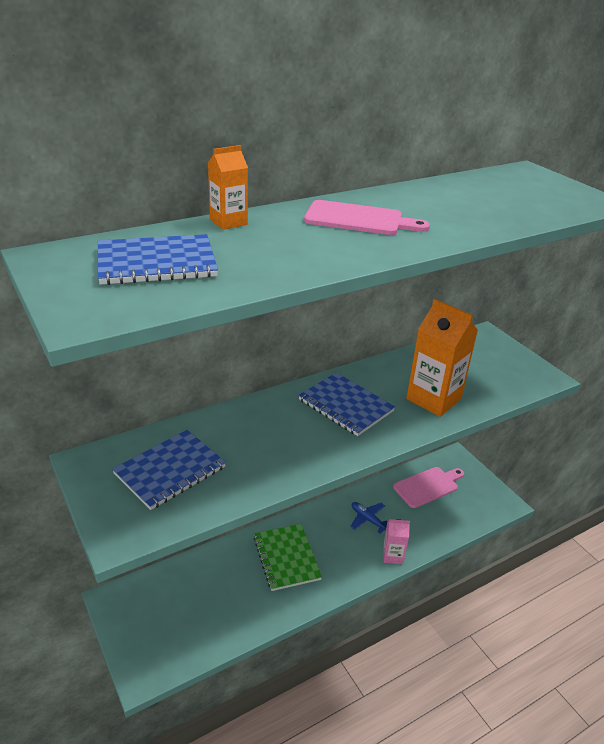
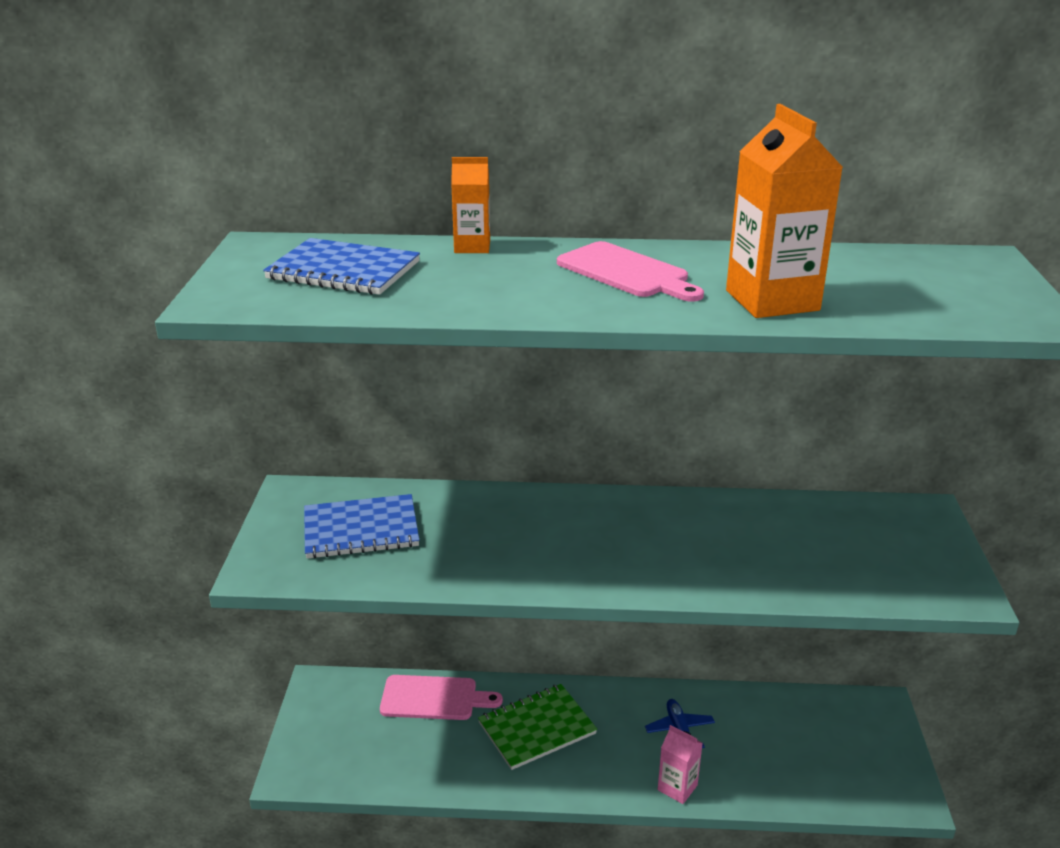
camera: 35 degrees right, 5 degrees down
(286, 558) = (537, 728): green notebook -> green notebook turned 45 degrees clockwise
(345, 405) = (623, 532): blue notebook -> none
(428, 486) = (804, 726): pink cutting board -> pink cutting board (433, 698)
(433, 399) = (752, 563): orange carton -> orange carton (772, 300)

